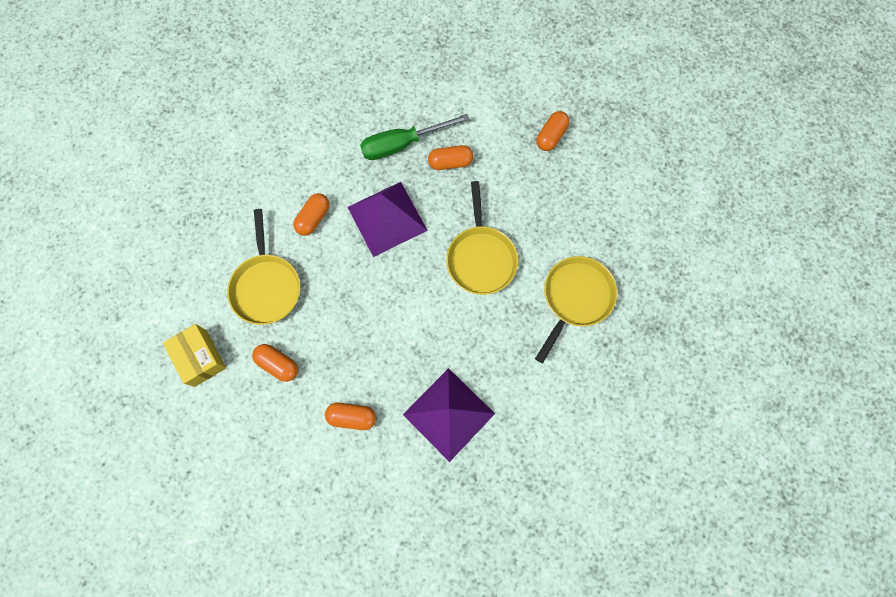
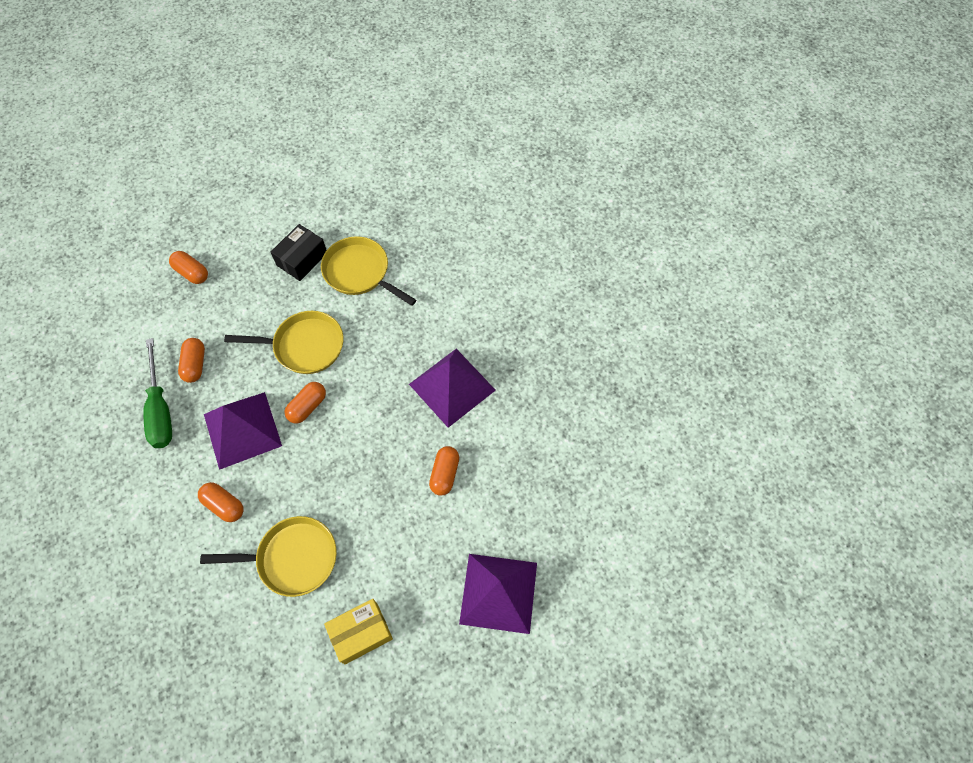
camera: 85 degrees left, 10 degrees down
(235, 483) = (498, 593): none -> purple pyramid
(278, 364) = (381, 546): orange capsule -> orange capsule (307, 406)
(583, 236) = (302, 259): none -> black box

